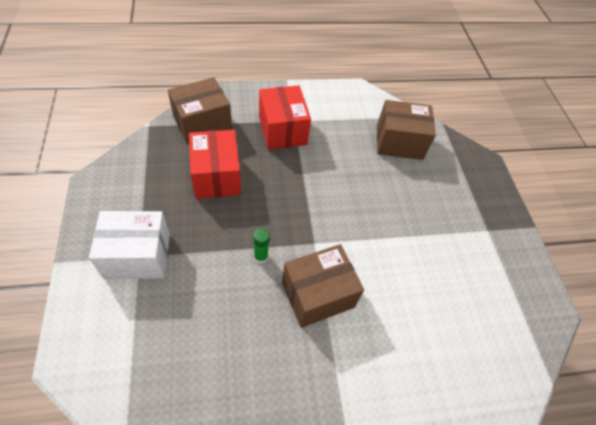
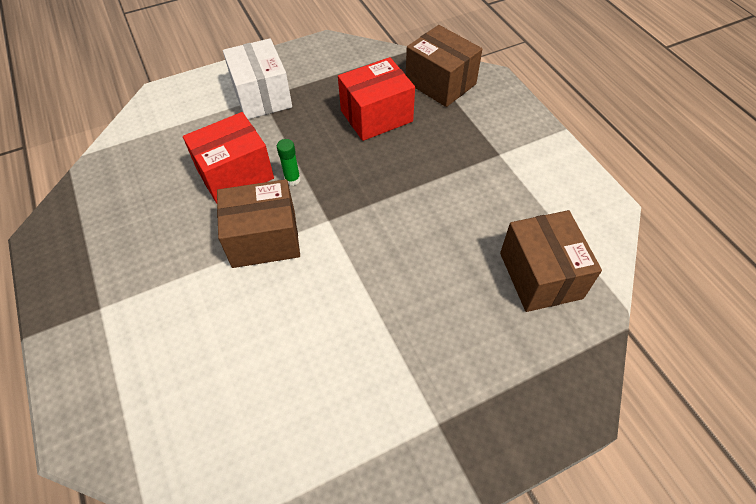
camera: 80 degrees right, 0 degrees up
(282, 130) = (476, 148): red box -> red box (235, 174)
(318, 294) = (264, 239): brown box -> brown box turned 60 degrees counterclockwise

